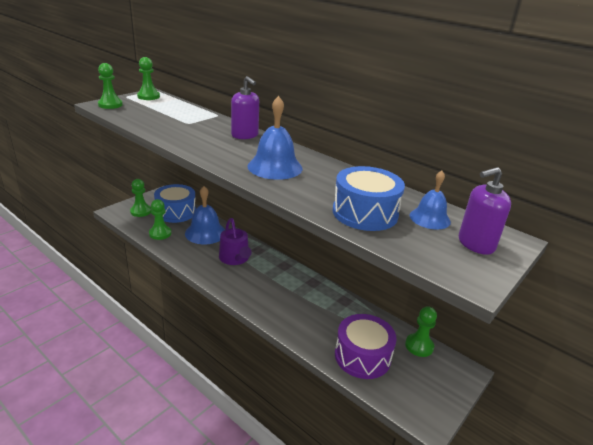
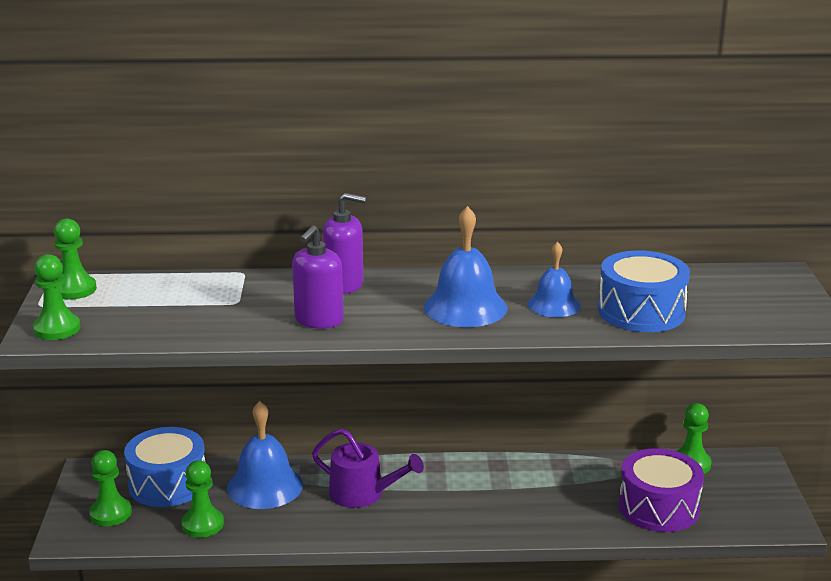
camera: 40 degrees left, 5 degrees down
(430, 218) = (696, 287): blue bell -> blue bell (554, 305)
(475, 244) = (766, 293): purple soap dispenser -> purple soap dispenser (318, 320)

